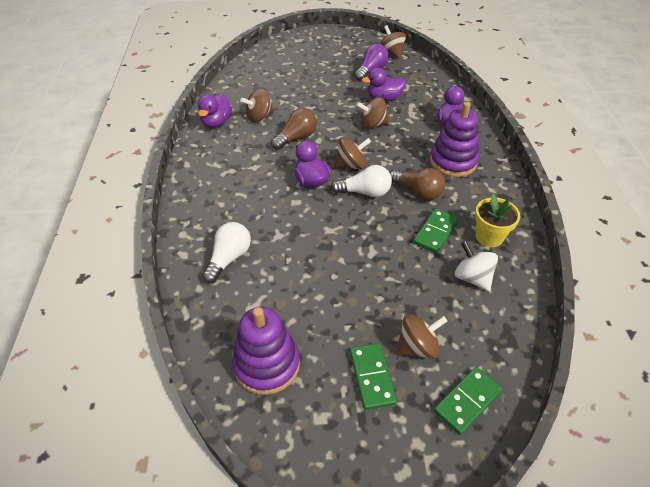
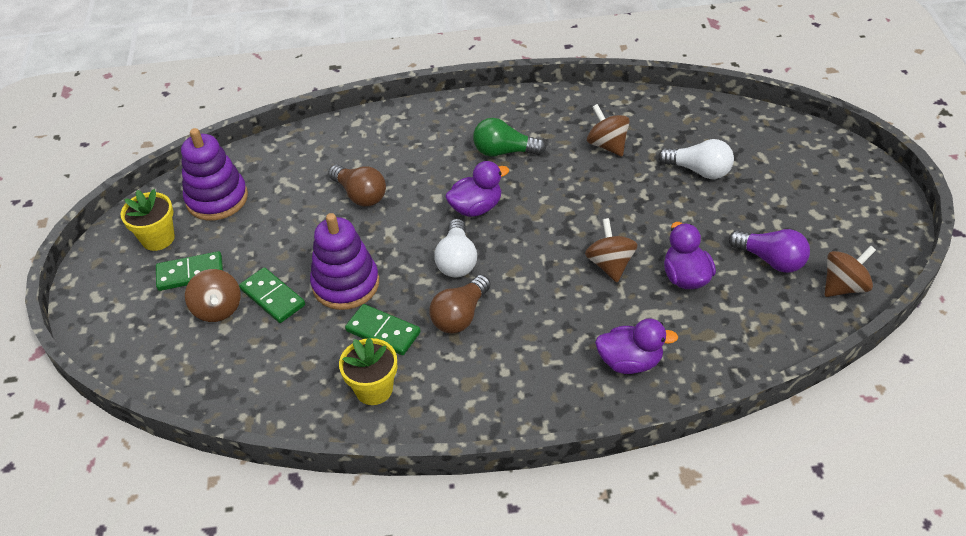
camera: 90 degrees right, 0 degrees up
(216, 122) = (587, 108): purple duck -> none
(229, 258) = (348, 155): white light bulb -> white light bulb (699, 170)
(252, 164) = (504, 151): none -> green light bulb
(296, 138) = (565, 186): brown light bulb -> brown light bulb (360, 195)
(319, 417) = (158, 238): none -> yellow flower pot
(351, 165) = (511, 244): brown spinning top -> none
(453, 162) = (530, 359): purple stacking toy -> purple stacking toy (346, 284)
(467, 401) = (150, 347): green domino -> green domino (272, 297)
(472, 277) = (306, 364): white spinning top -> none

